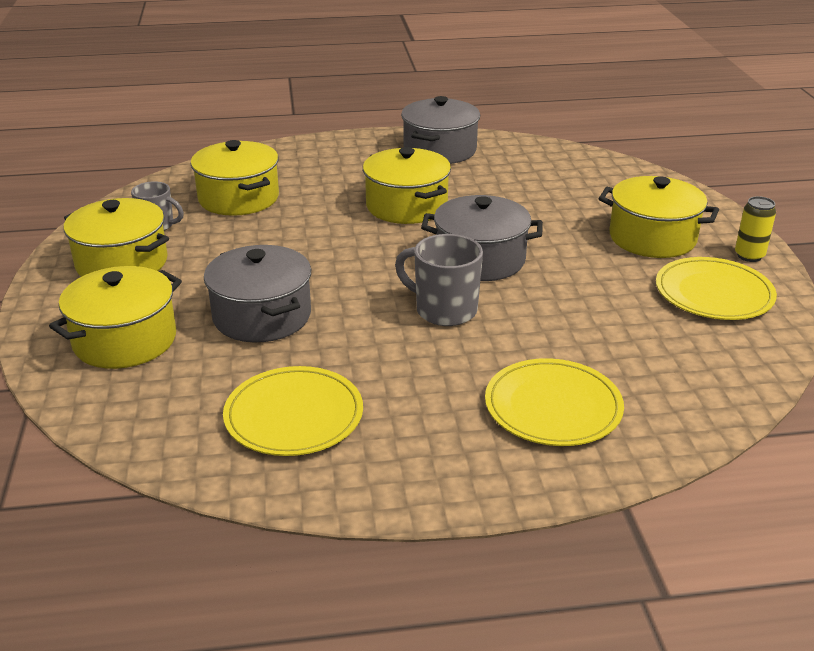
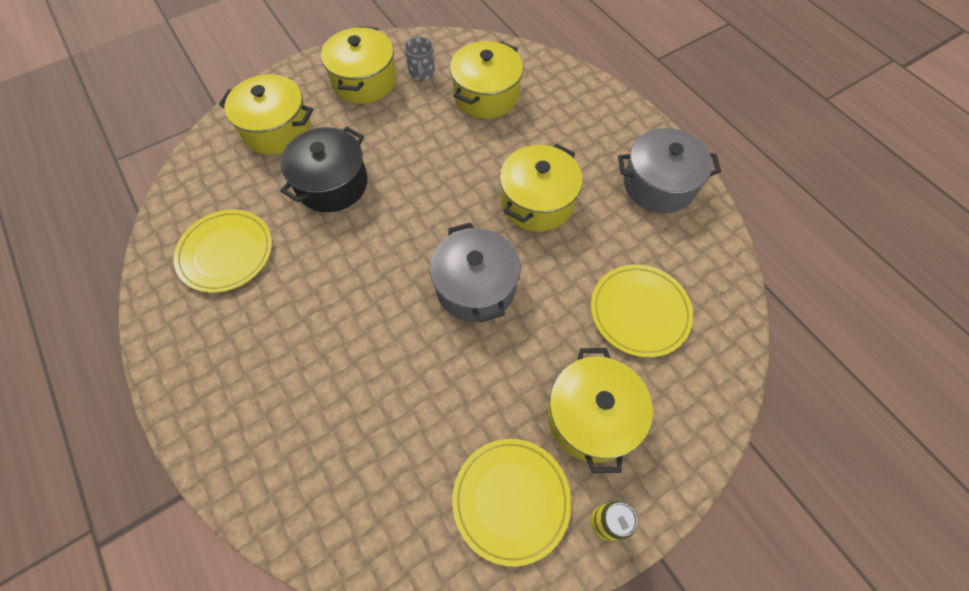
camera: 65 degrees right, 30 degrees up
(262, 316) = (332, 184): grey pot -> black pot
(444, 310) = (386, 289): grey mug -> none
(553, 406) = (283, 409): yellow plate -> yellow plate (639, 311)

